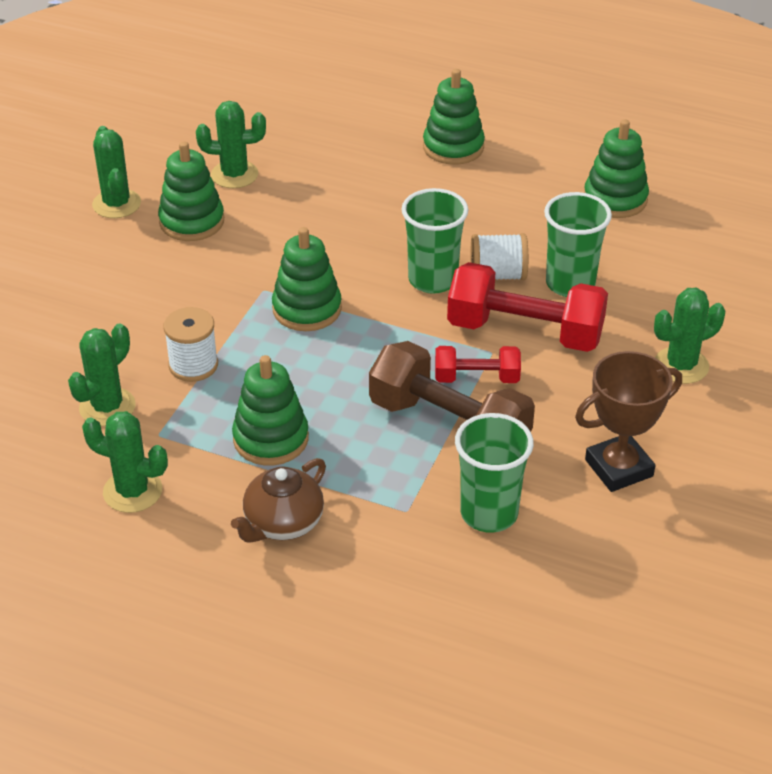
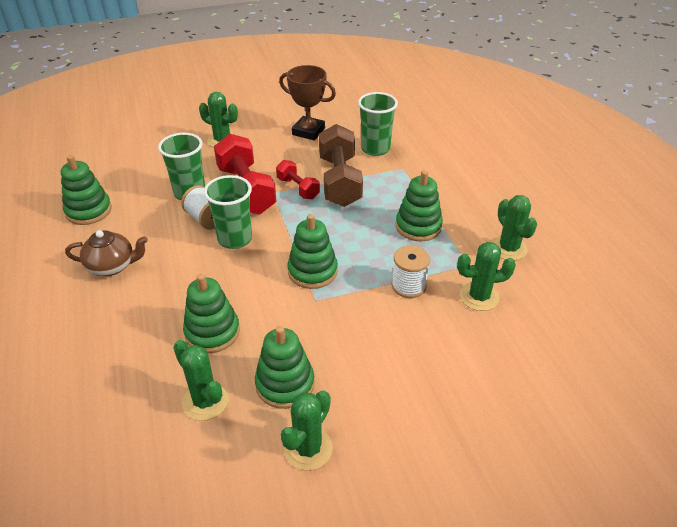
camera: 130 degrees left, 0 degrees up
(282, 523) = (457, 194): brown teapot -> brown teapot (112, 266)
(453, 147) = (74, 303): green stacking toy -> green stacking toy (212, 332)

